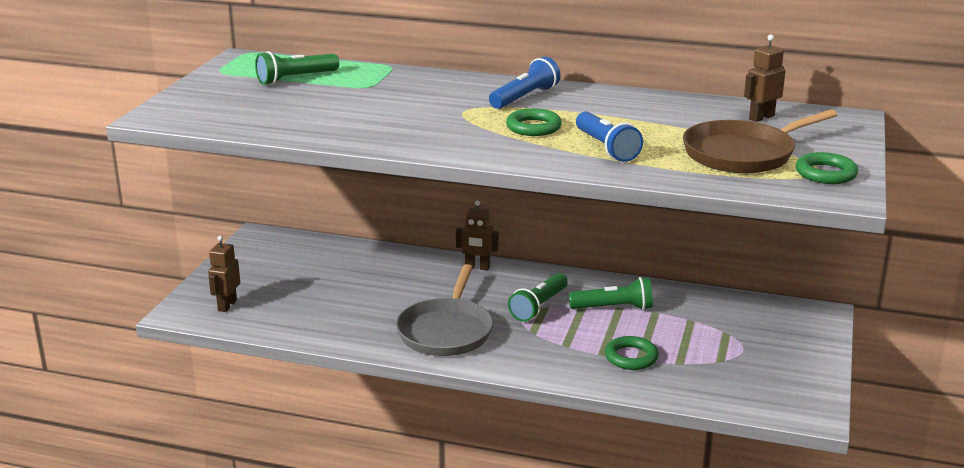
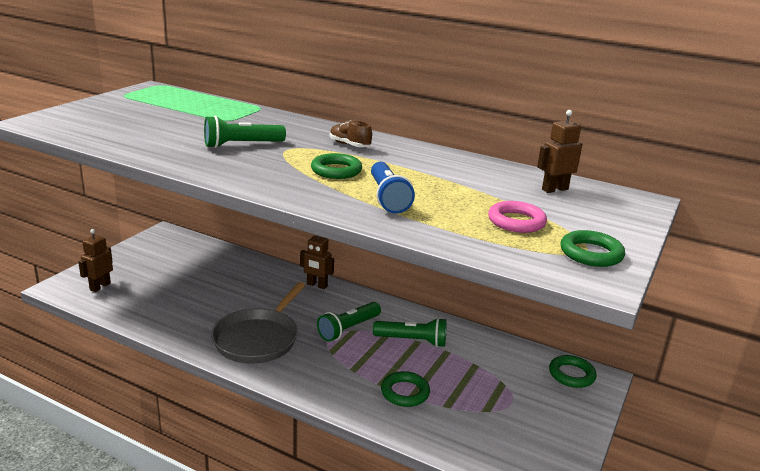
camera: 10 degrees right, 0 degrees up
(296, 79) = (175, 107): green flashlight -> green flashlight (242, 145)
(524, 98) = (349, 145): blue flashlight -> brown shoe
(743, 154) = (516, 221): brown pan -> pink ring
(792, 315) = (571, 375): none -> green ring

